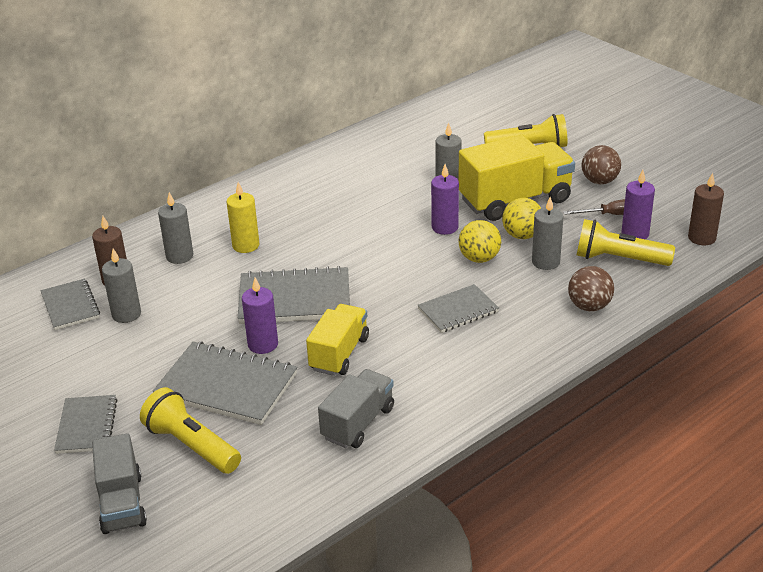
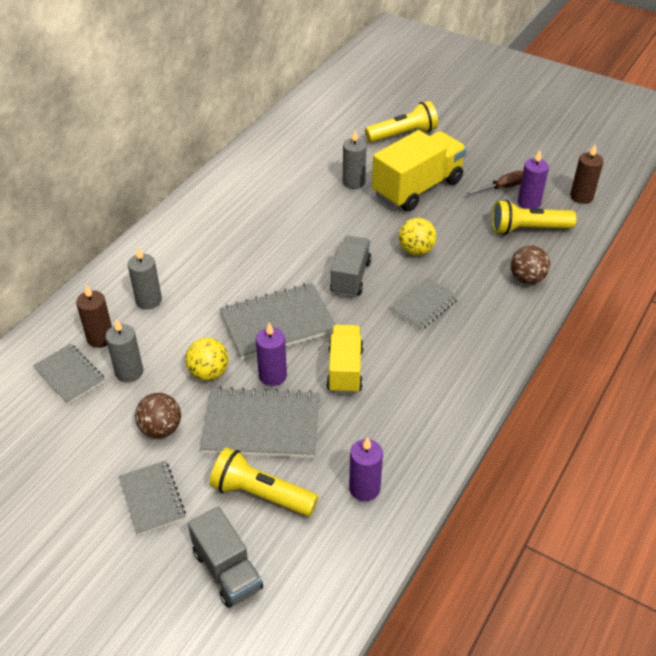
camera: 20 degrees left, 10 degrees up
(246, 245) = (205, 277): yellow candle -> none
(358, 423) = (395, 435): grey truck -> grey truck (350, 277)
(445, 227) = (372, 225): purple candle -> purple candle (364, 488)
(522, 235) = (440, 221): yellow ball -> yellow ball (209, 373)
(545, 262) = (471, 243): grey candle -> none
(599, 181) = (476, 157): brown ball -> brown ball (161, 429)

